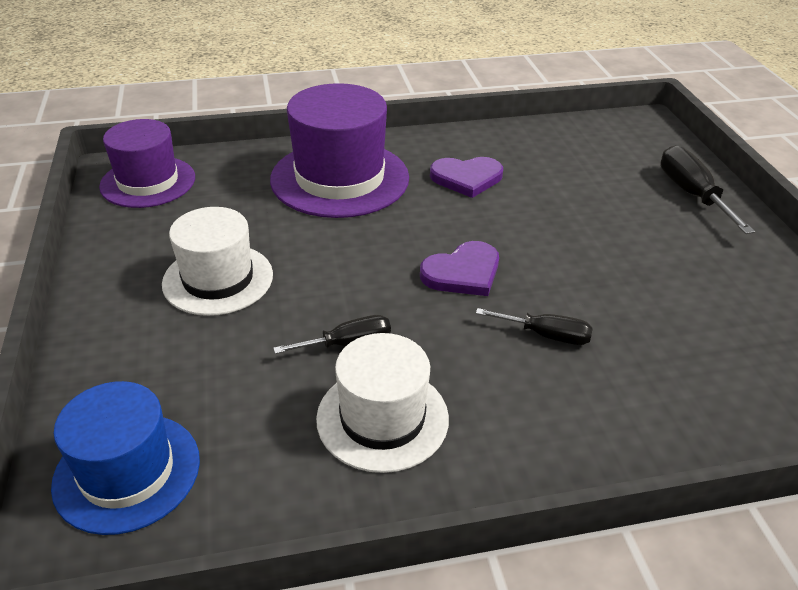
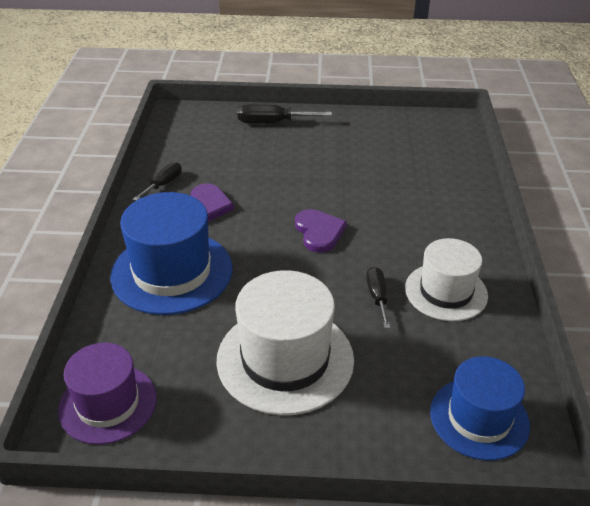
camera: 75 degrees left, 0 degrees up
(218, 279) = (285, 359): white hat -> white hat, size x1.51
(340, 178) = (172, 272): purple hat -> blue hat
(546, 335) = (388, 213): black screwdriver -> black screwdriver (163, 184)

